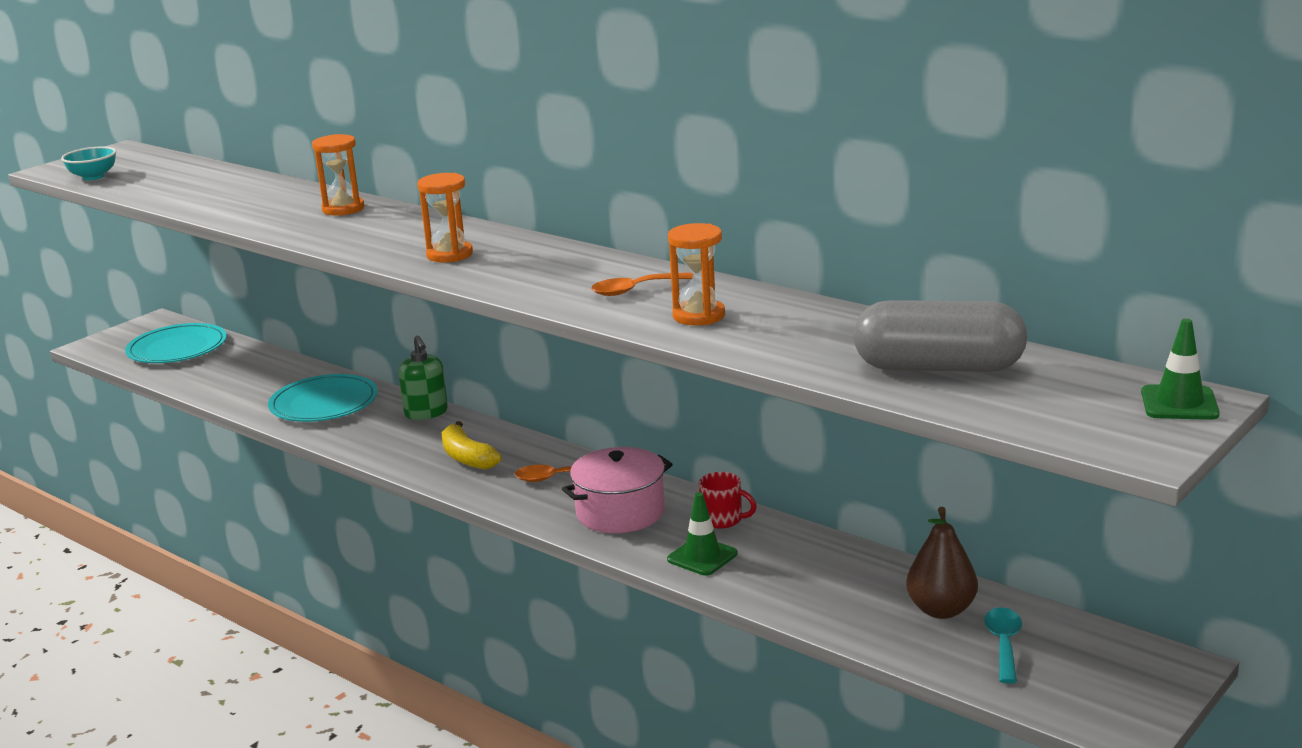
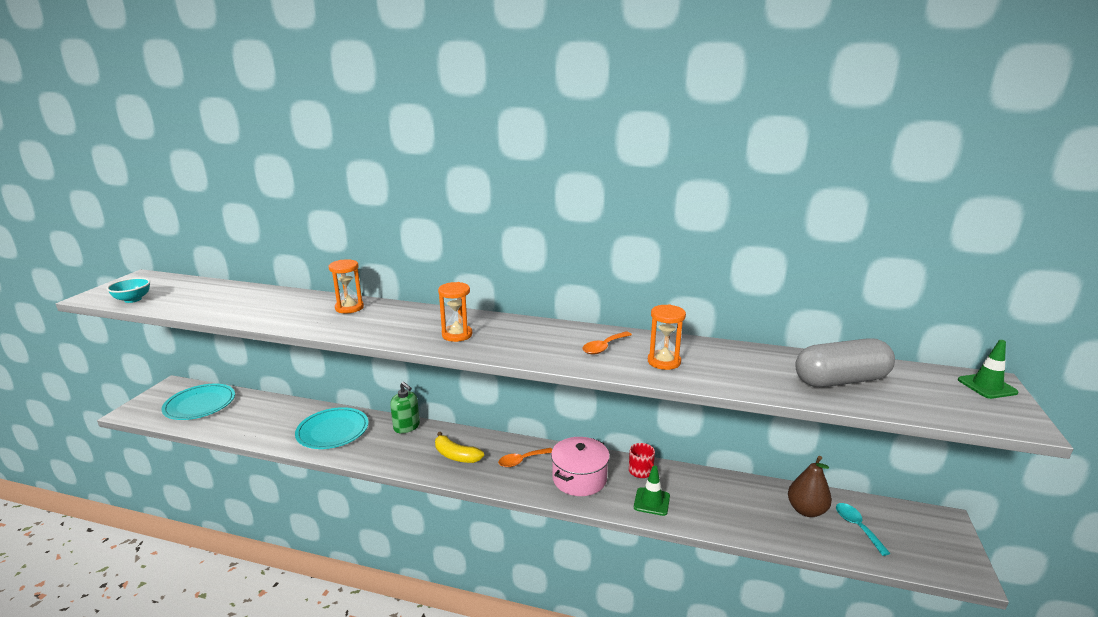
camera: 25 degrees left, 0 degrees up
(723, 519) = (641, 472): red mug -> red mug turned 60 degrees clockwise

